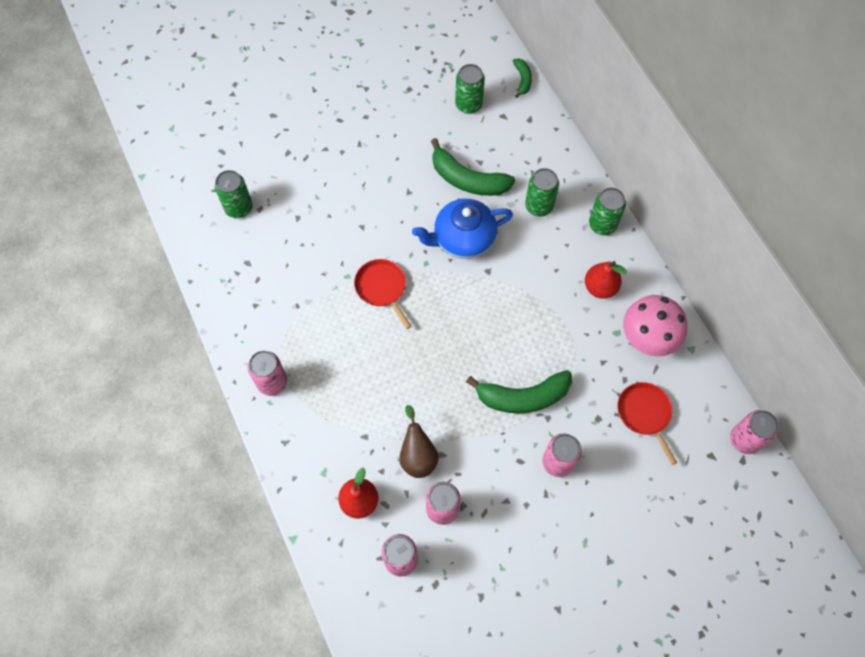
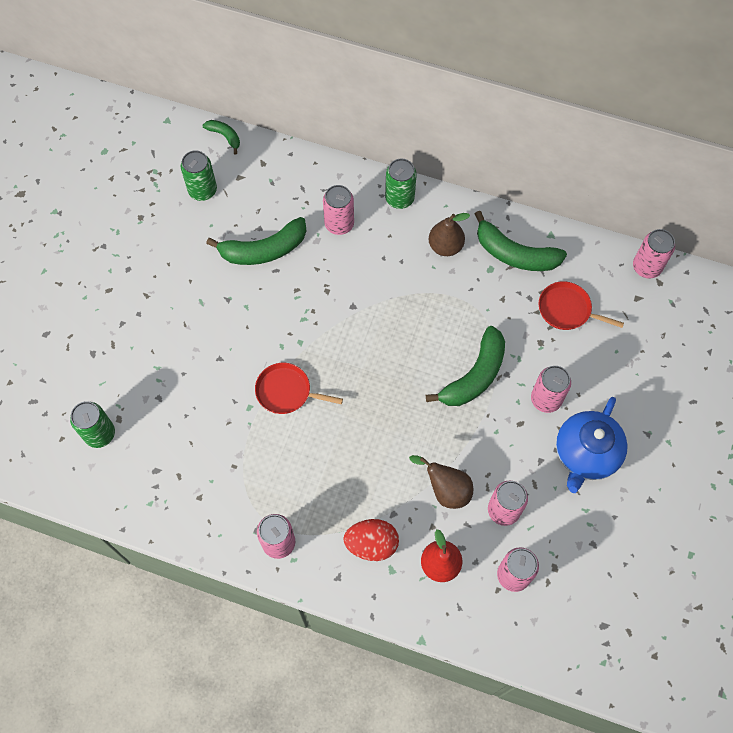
camera: 45 degrees left, 0 degrees up
(329, 442) = (371, 544): none -> red egg
(462, 239) = (308, 299): blue teapot -> blue teapot (585, 454)
(539, 206) = (339, 224): green can -> pink can
(600, 287) = (445, 246): red pear -> brown pear
(647, 338) = (514, 254): pink mushroom -> green banana

